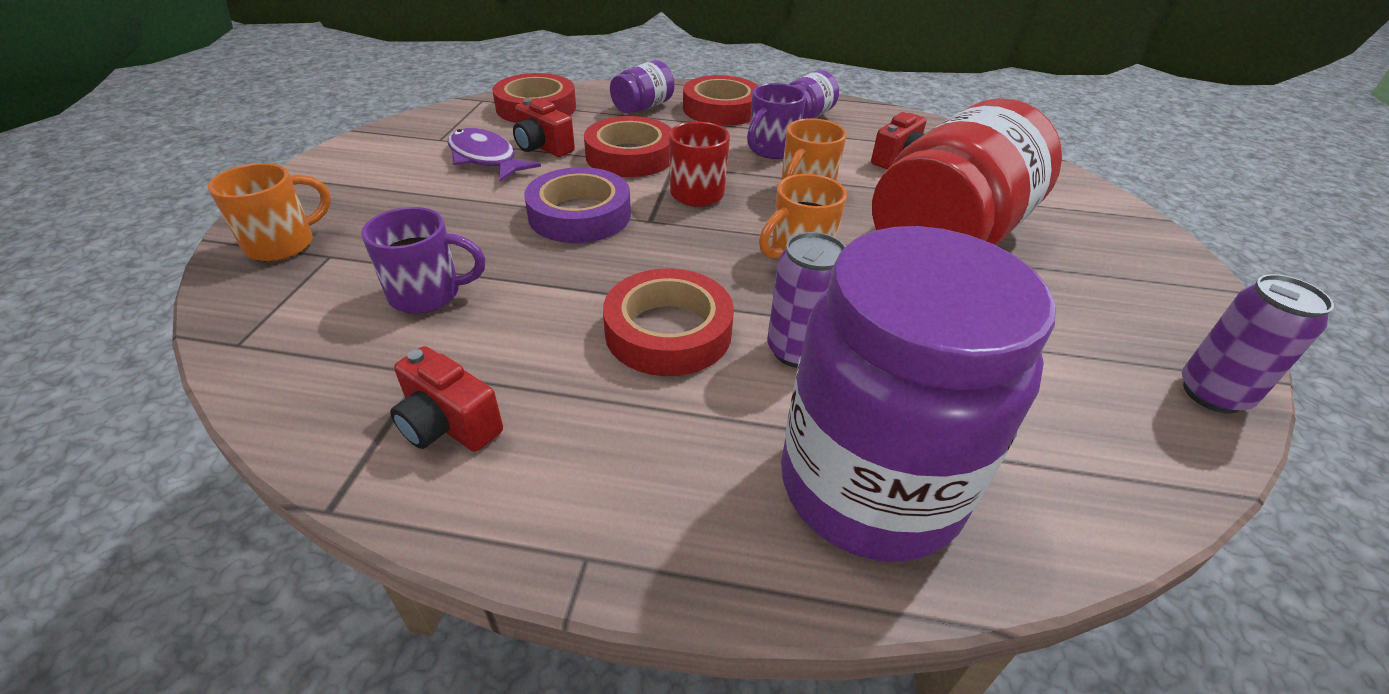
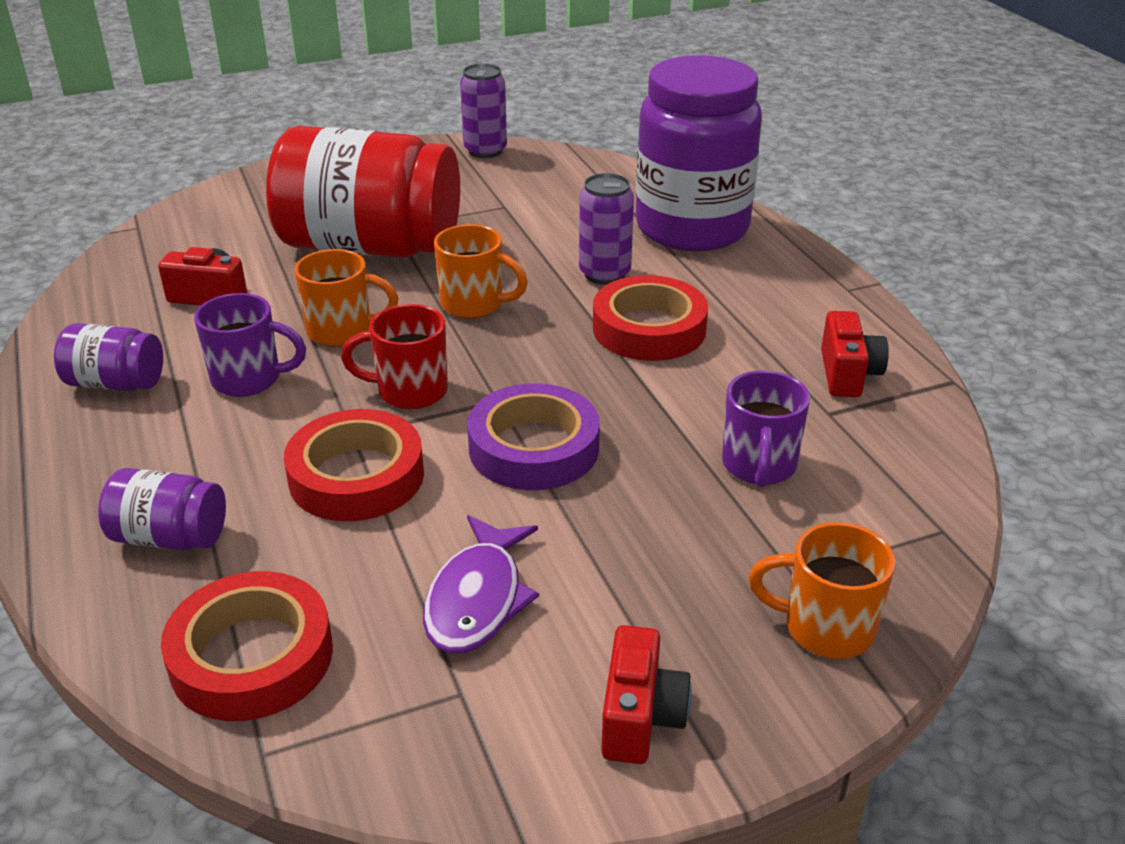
camera: 120 degrees left, 5 degrees down
(428, 294) = (759, 466): purple mug -> purple mug turned 135 degrees counterclockwise
(543, 147) = (396, 564): red camera -> red camera (640, 717)
(721, 109) = (128, 460): red tape -> none

